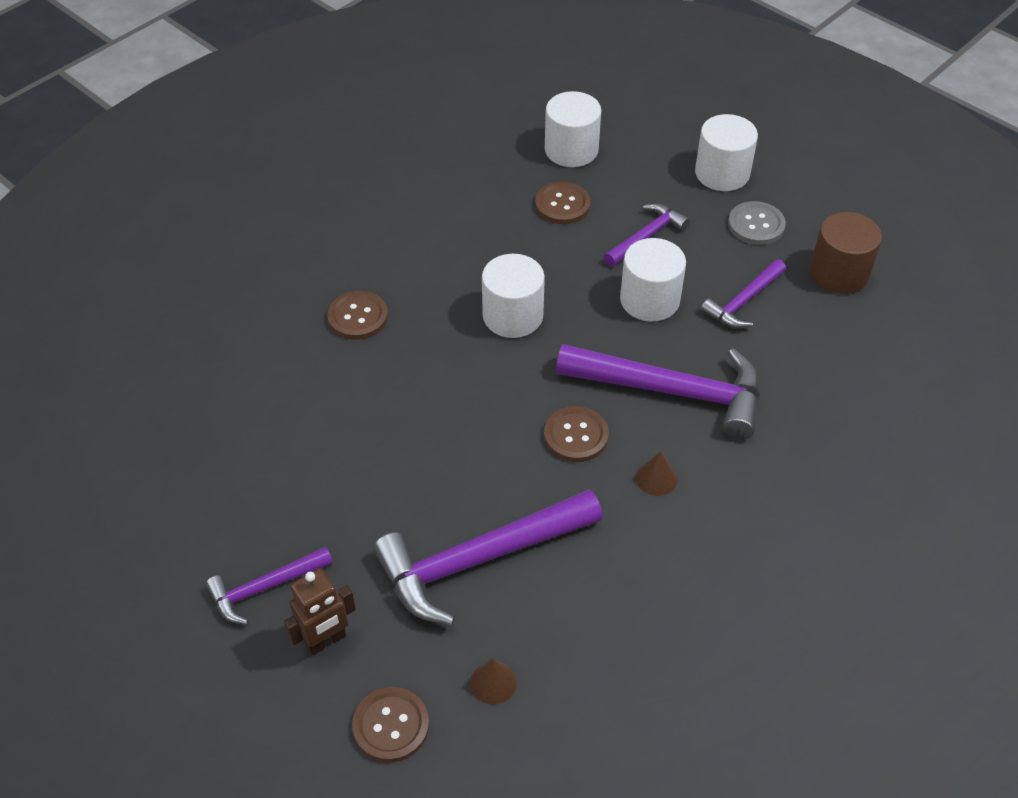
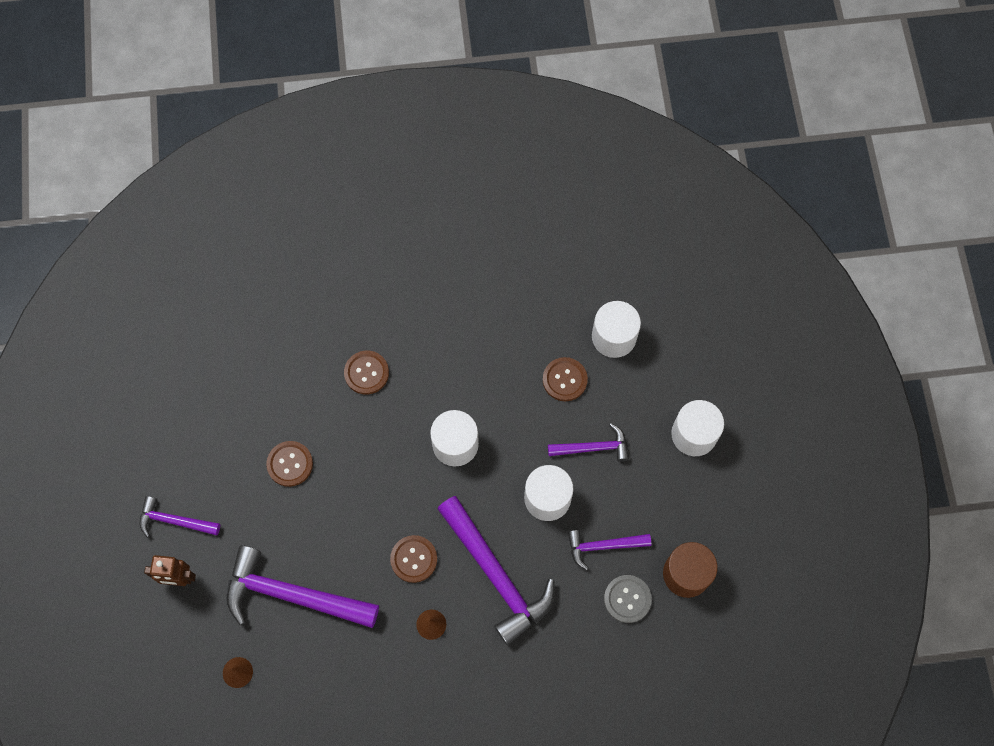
camera: 40 degrees right, 20 degrees up
(391, 725) = (170, 653): brown button -> brown button (290, 464)
(756, 225) = (672, 494): grey button -> grey button (627, 599)

